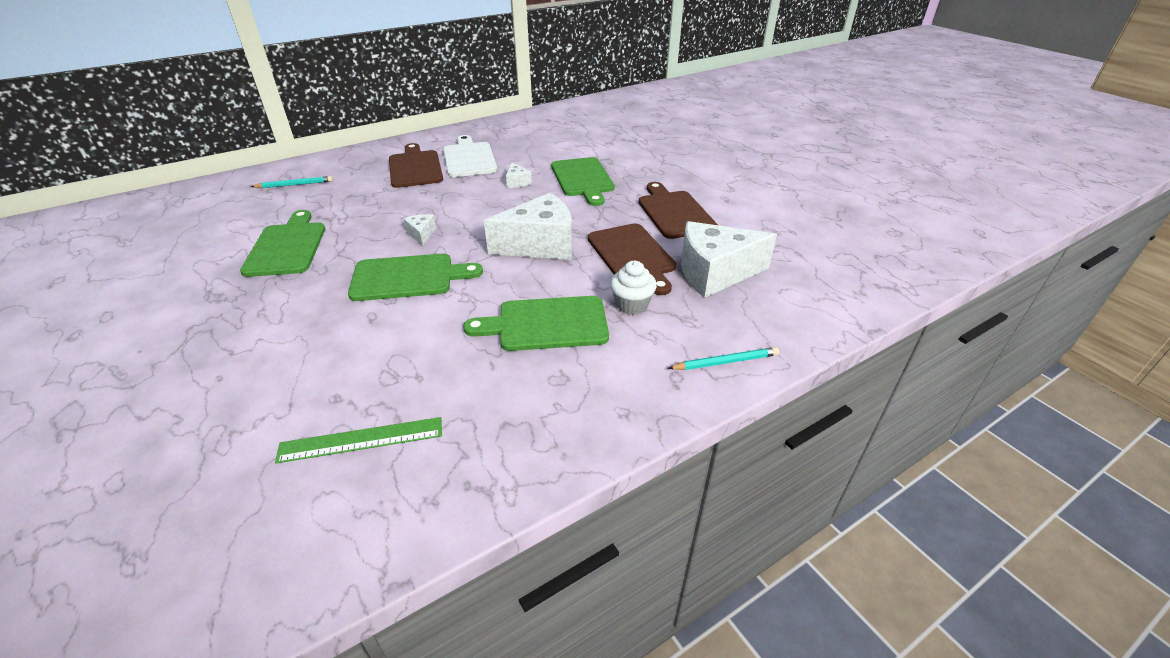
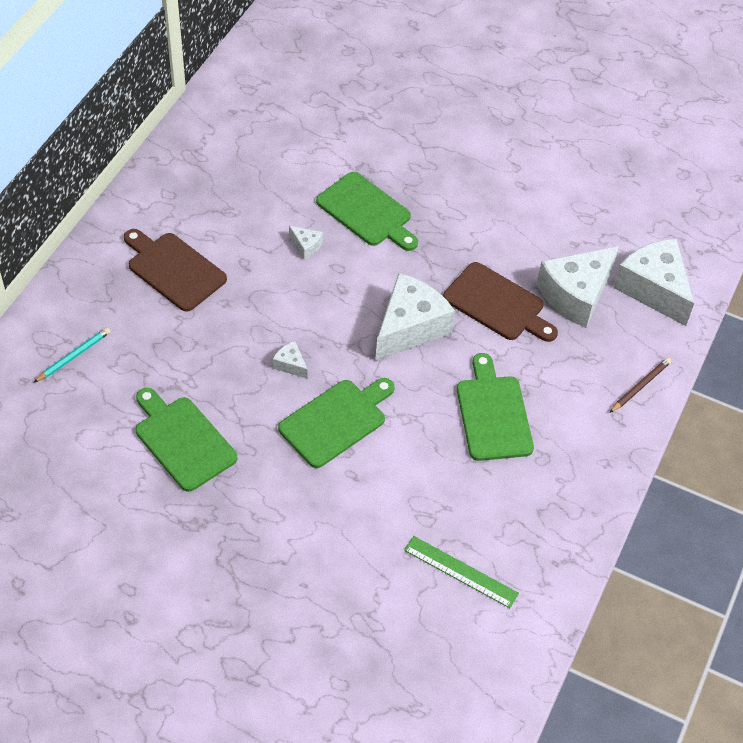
camera: 35 degrees left, 15 degrees up
(361, 439) = (461, 571): green ruler -> green ruler turned 75 degrees clockwise
(469, 158) = (215, 227): white cutting board -> none
(546, 324) = (493, 414): green cutting board -> green cutting board turned 120 degrees clockwise
(631, 305) = (539, 362): white cupcake -> none
(674, 213) = (491, 228): brown cutting board -> none
(725, 362) = (640, 386): turquoise pencil -> brown pencil
(803, 294) = (653, 289): none -> white cheese

